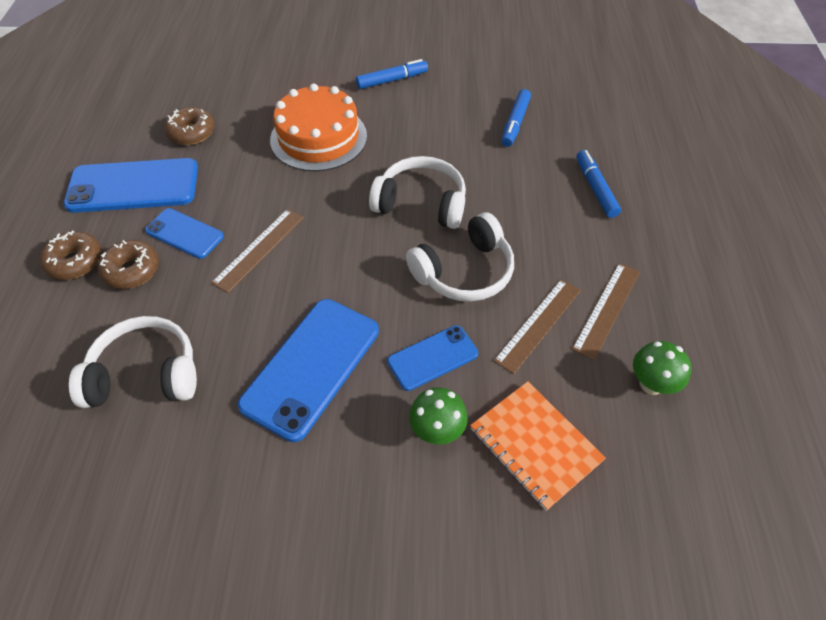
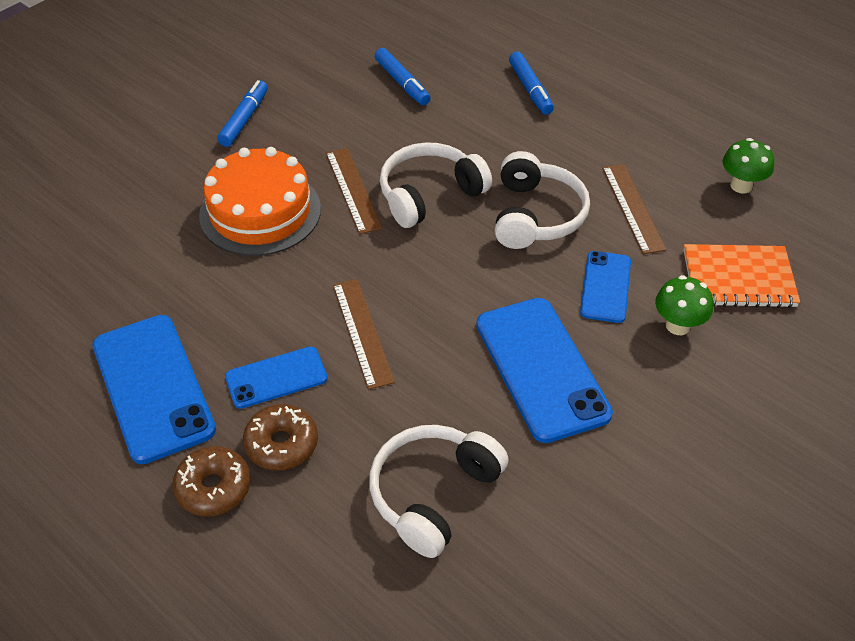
camera: 50 degrees left, 5 degrees down
(133, 186) = (153, 387): blue phone -> blue phone turned 60 degrees counterclockwise
(191, 133) = (127, 300): brown donut -> none
(595, 188) = (530, 89): blue marker -> blue marker turned 135 degrees counterclockwise
(607, 309) = (655, 163): brown ruler -> brown ruler (353, 190)

